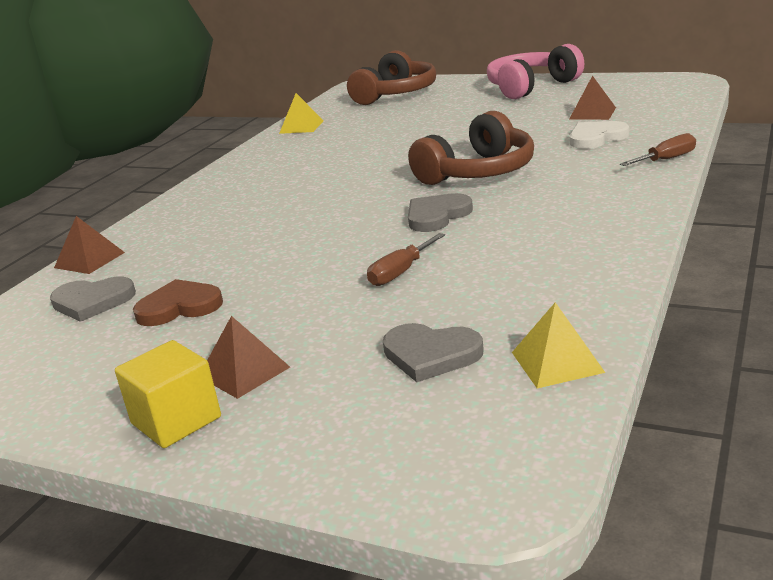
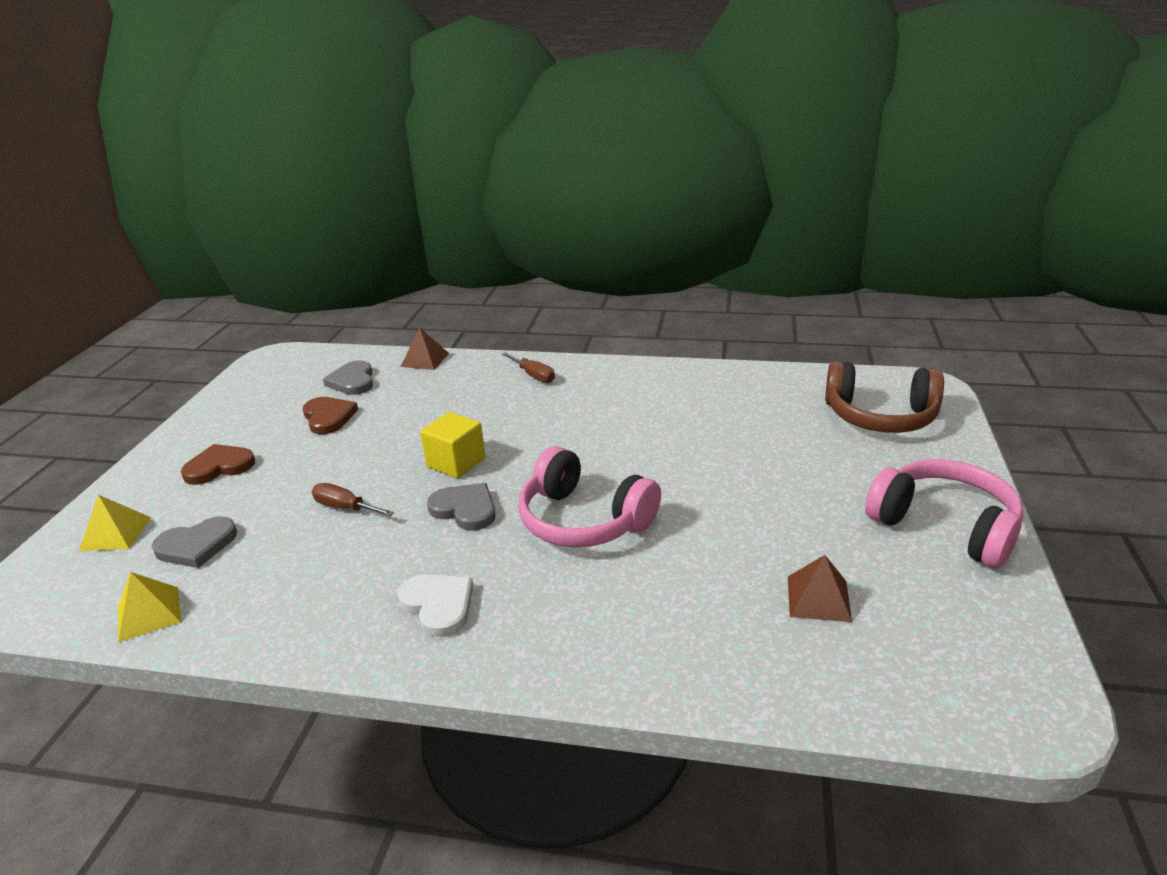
camera: 75 degrees right, 5 degrees up
(176, 420) = (173, 456): yellow cube -> yellow cube (456, 462)
(244, 371) = (219, 467): brown pyramid -> brown heart
(301, 127) = (742, 378): yellow pyramid -> yellow pyramid (115, 533)
(431, 355) = (196, 545): grey heart -> grey heart turned 120 degrees counterclockwise
(478, 172) = (583, 520): brown headphones -> pink headphones
(596, 138) = (704, 608): white heart -> white heart (438, 605)
(666, 159) = (611, 681): brown screwdriver -> brown screwdriver (533, 375)

